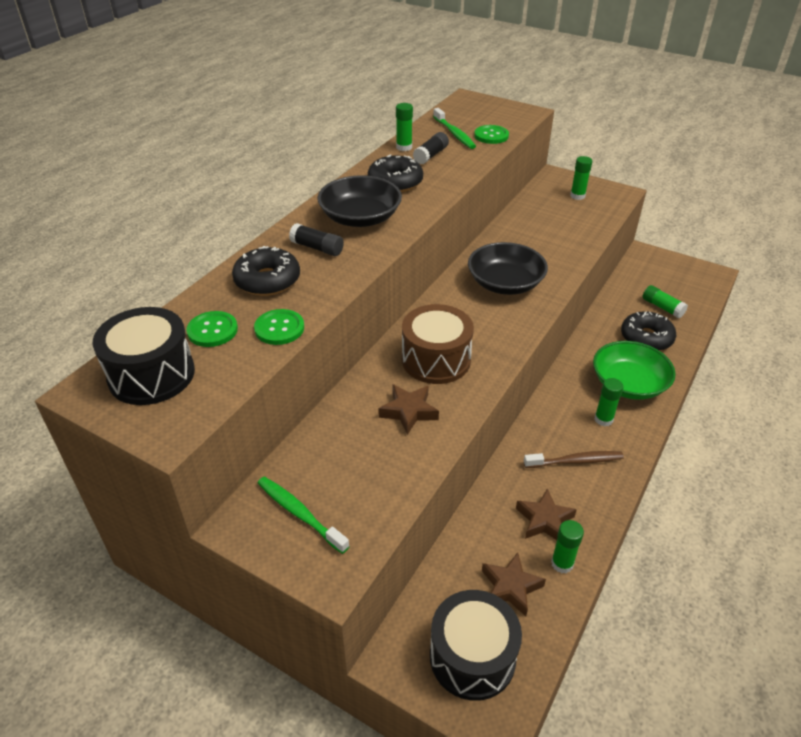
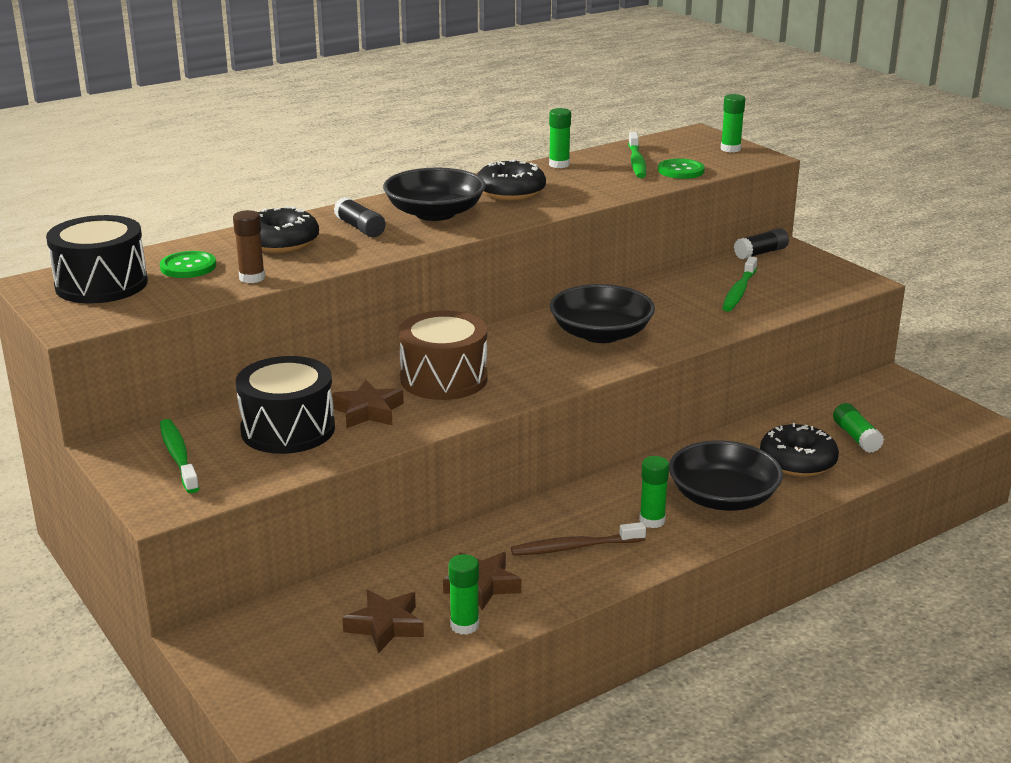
camera: 25 degrees right, 15 degrees down
(279, 328) = (252, 278): green button -> brown glue stick
(431, 155) = (582, 176): black glue stick -> black glue stick (760, 253)
(472, 657) = (289, 664): black drum -> black drum (288, 429)
(557, 220) = (739, 291): none -> green toothbrush
(575, 461) = (574, 547): brown toothbrush -> brown toothbrush turned 150 degrees clockwise
(577, 196) = (795, 274): green glue stick -> green glue stick (730, 149)
(628, 384) = (723, 497): green bowl -> black bowl

